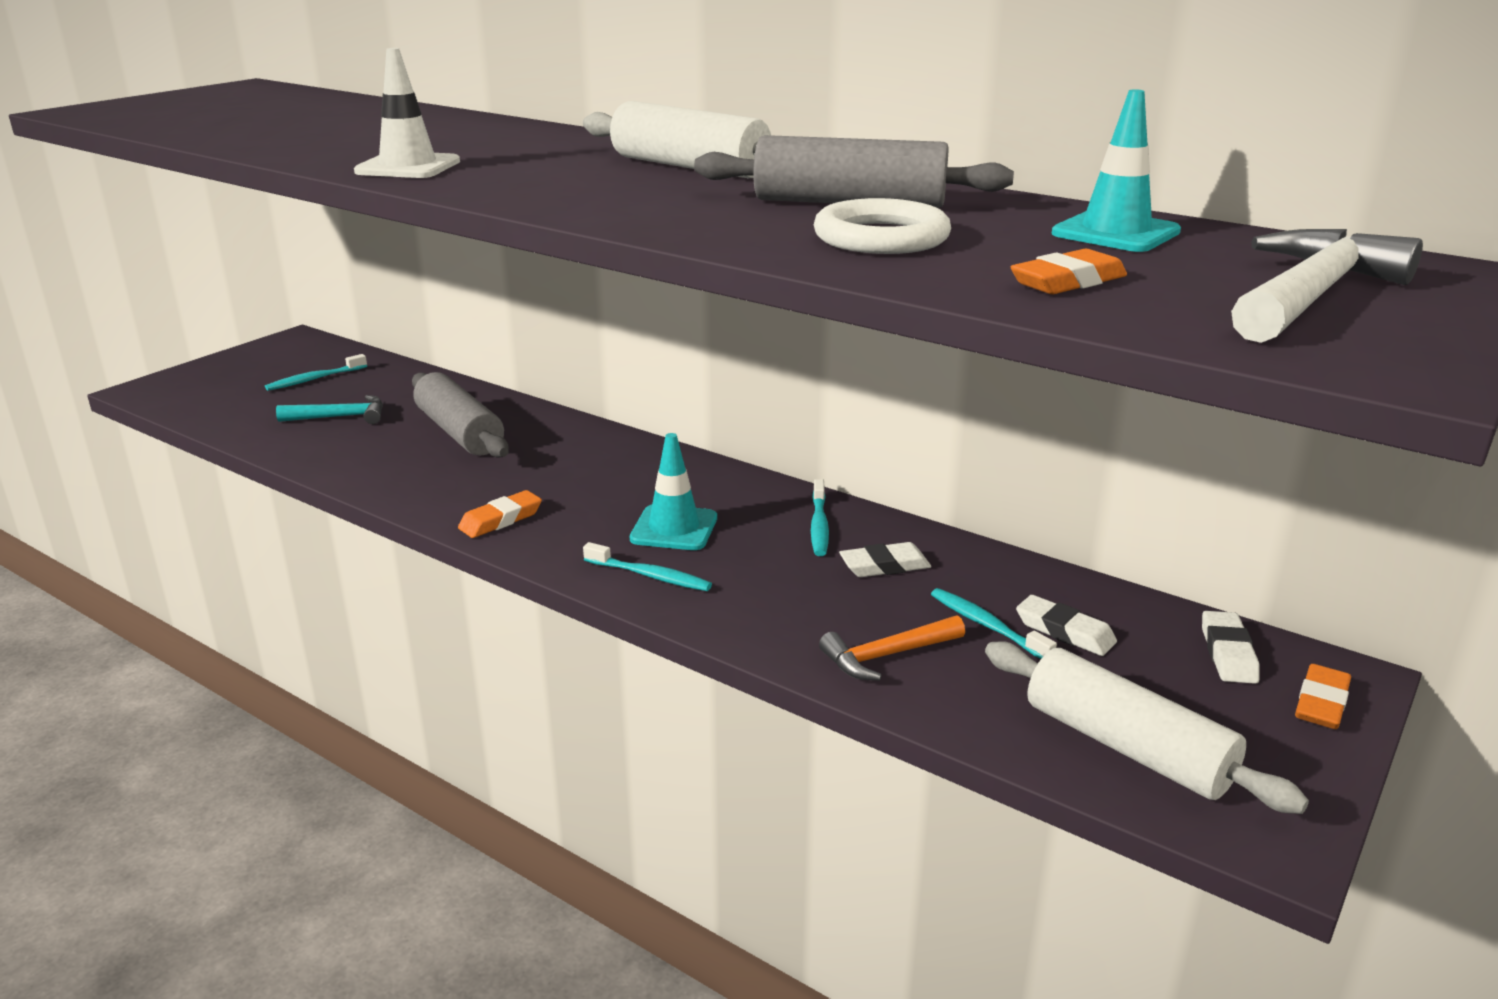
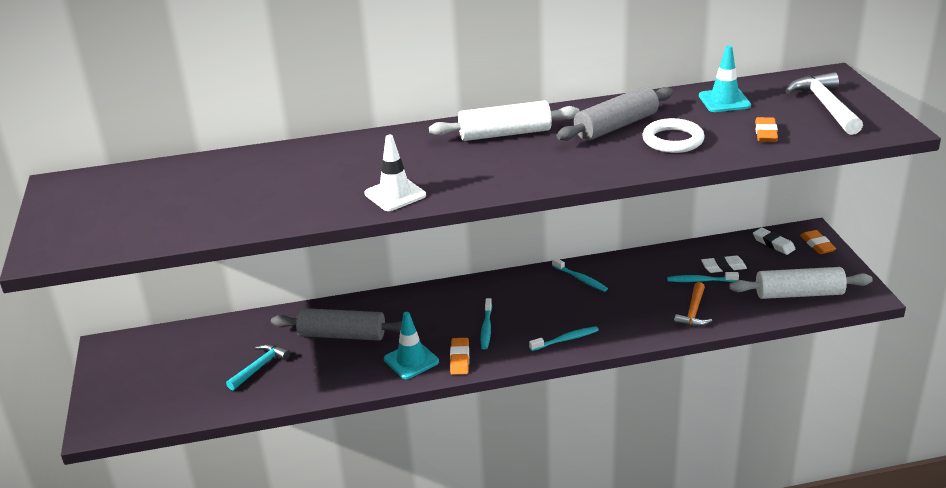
camera: 45 degrees left, 5 degrees up
(315, 379) = (187, 359): turquoise toothbrush -> turquoise toothbrush (486, 328)
(674, 528) = (533, 315): turquoise traffic cone -> turquoise traffic cone (411, 360)
(884, 566) = (632, 280): white eraser -> none

